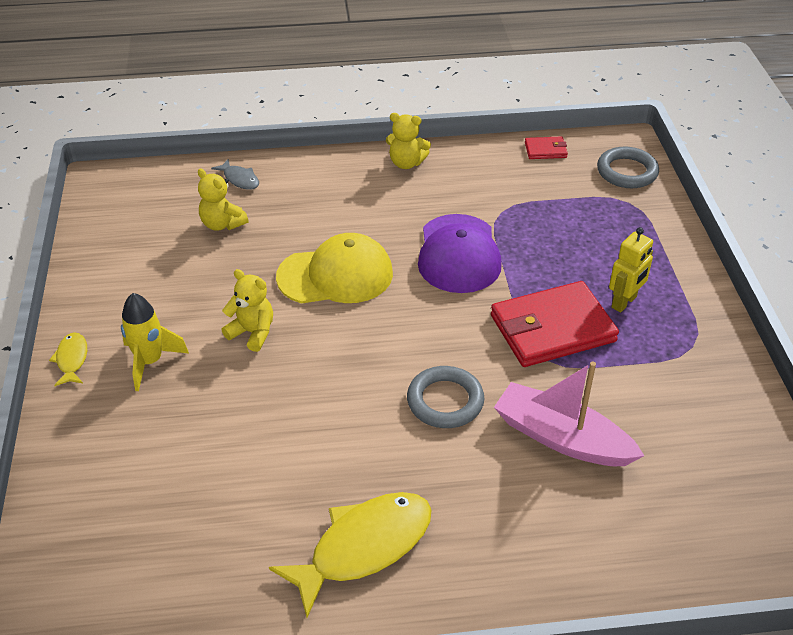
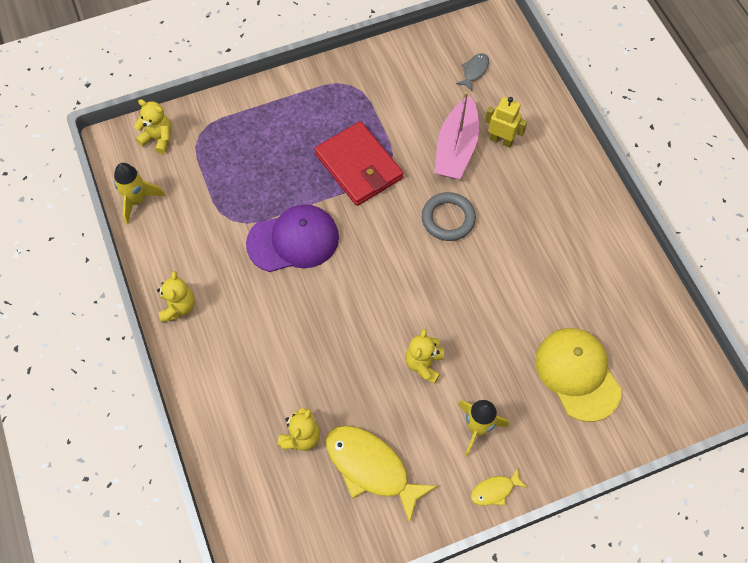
camera: 105 degrees left, 20 degrees up
(240, 179) = (232, 445): grey fish -> grey fish (474, 71)
(335, 275) = (342, 323): yellow cap -> yellow cap (577, 374)
(363, 547) = (578, 238): yellow fish -> yellow fish (371, 468)
(545, 150) = (137, 200): red wallet -> yellow rocket
(624, 302) = (318, 126): yellow robot -> yellow robot (501, 140)
(627, 172) = (158, 138): grey ring -> yellow teddy bear

